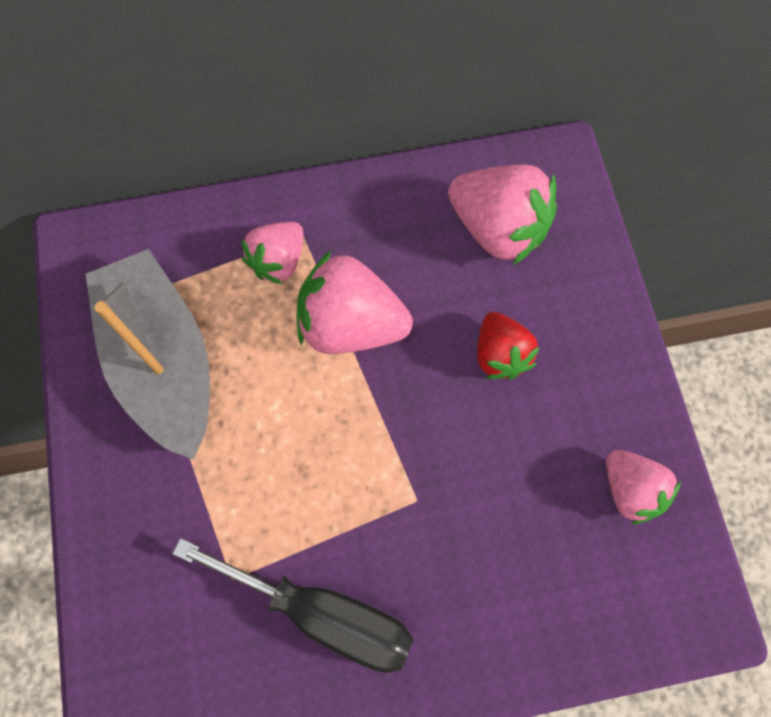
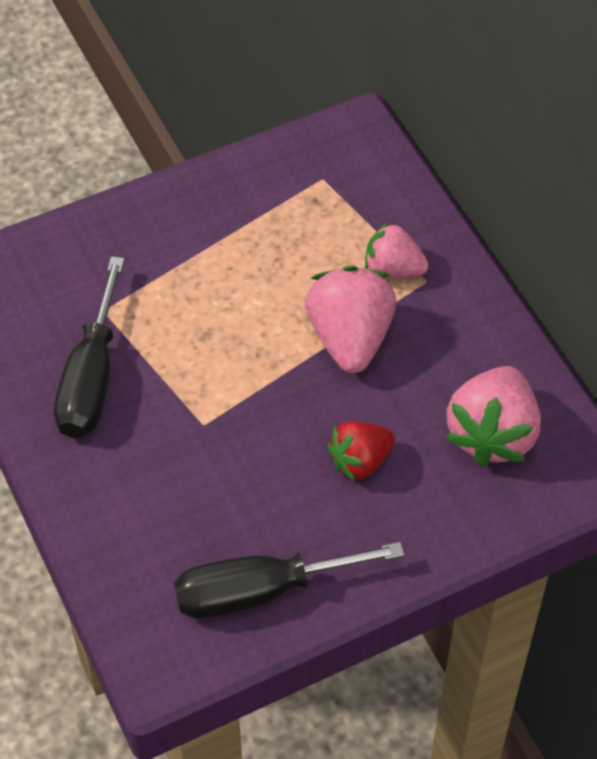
camera: 75 degrees right, 15 degrees down
(163, 361) = (271, 214): grey boat -> none
(630, 490) = (260, 591): pink strawberry -> black screwdriver

